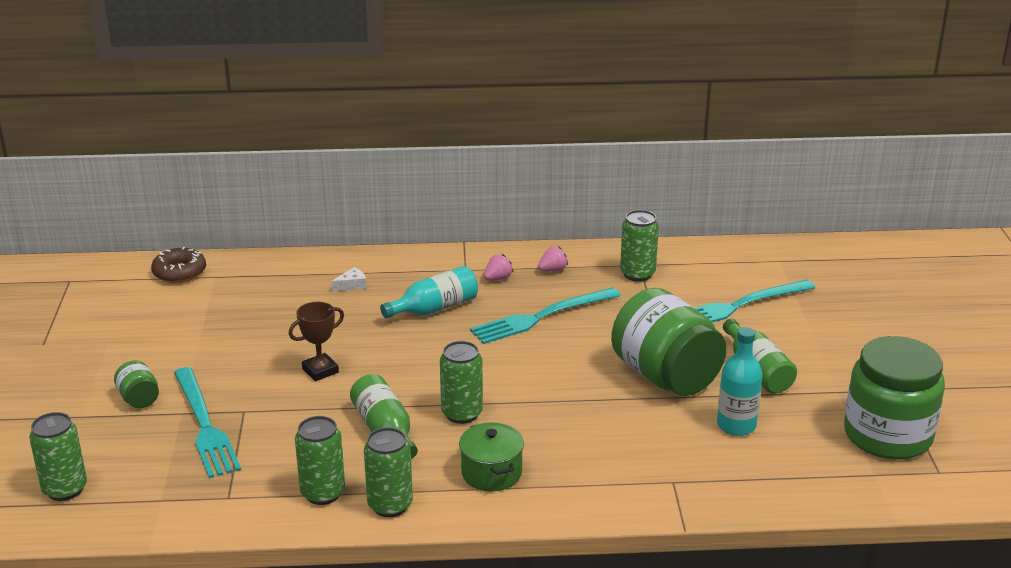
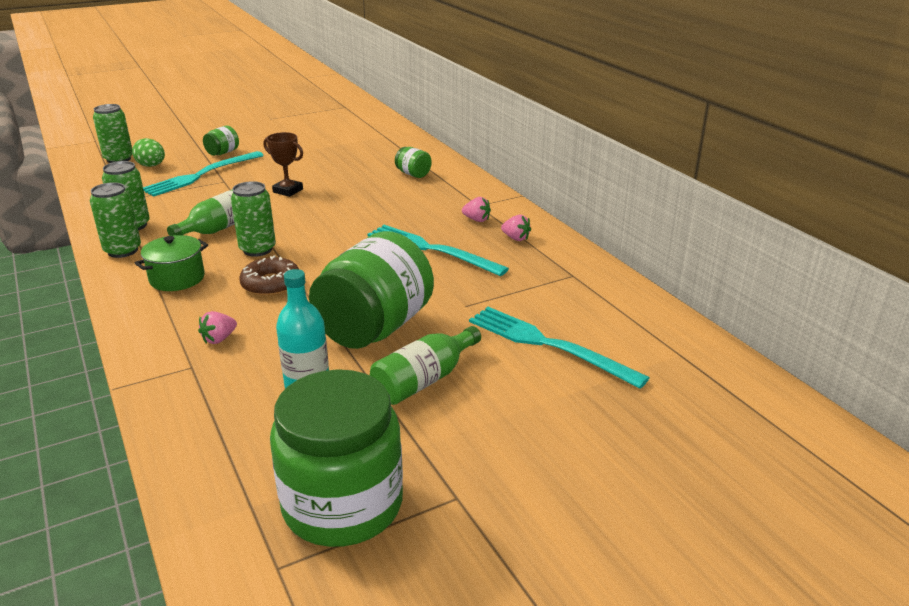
camera: 65 degrees right, 0 degrees up
(125, 462) = (151, 166): none -> green egg
(179, 272) = (381, 127): brown donut -> brown donut (271, 284)
(352, 285) = (413, 174): white cheese -> green jar
(434, 308) = (406, 207): turquoise bottle -> none
(634, 460) = (219, 339): none -> pink strawberry
(637, 274) = (553, 277): green can -> none

